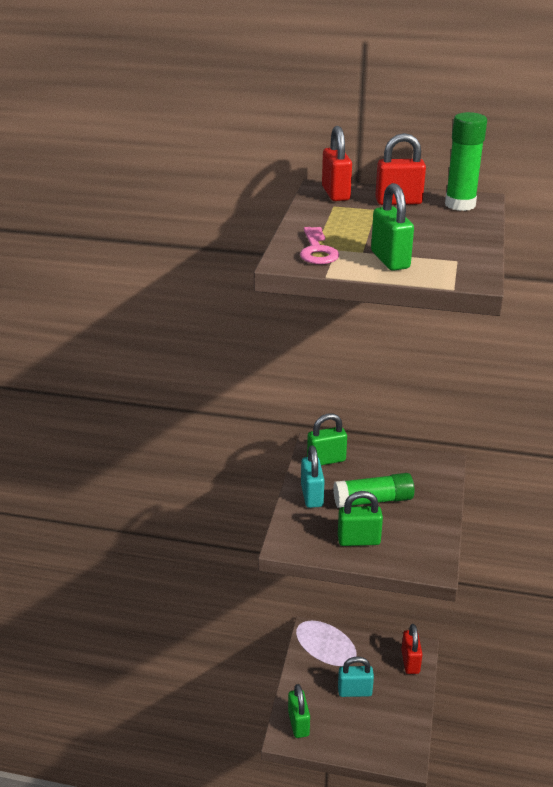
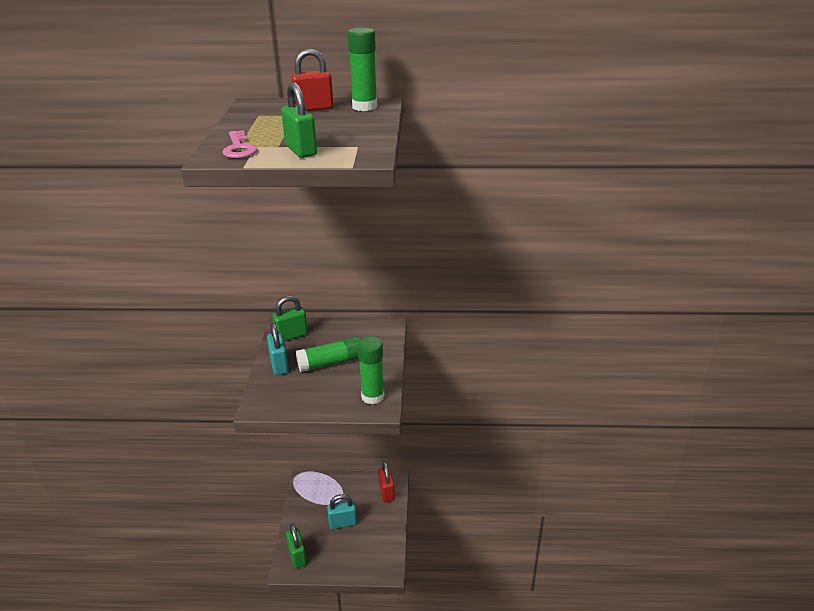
camera: 10 degrees left, 0 degrees up
(335, 194) = (261, 106): red padlock -> none
(358, 540) = (318, 396): green padlock -> none
(424, 550) = (372, 396): none -> green glue stick

